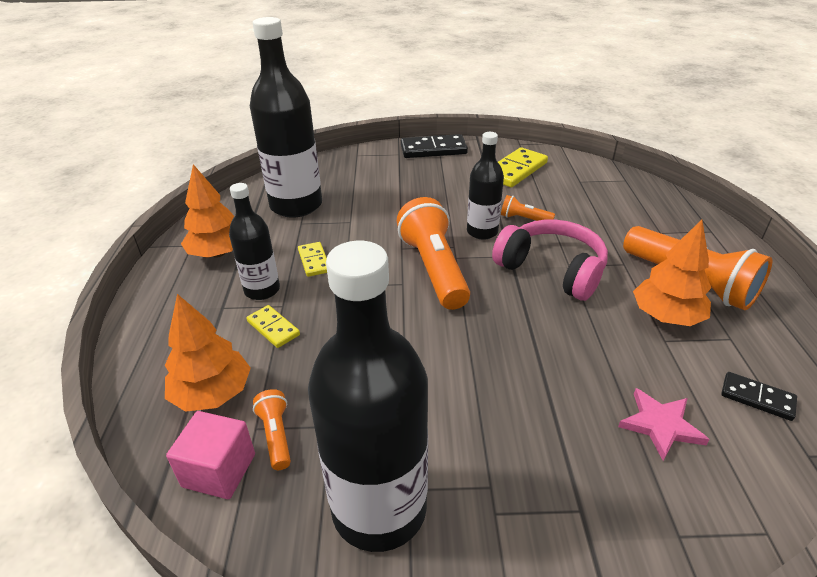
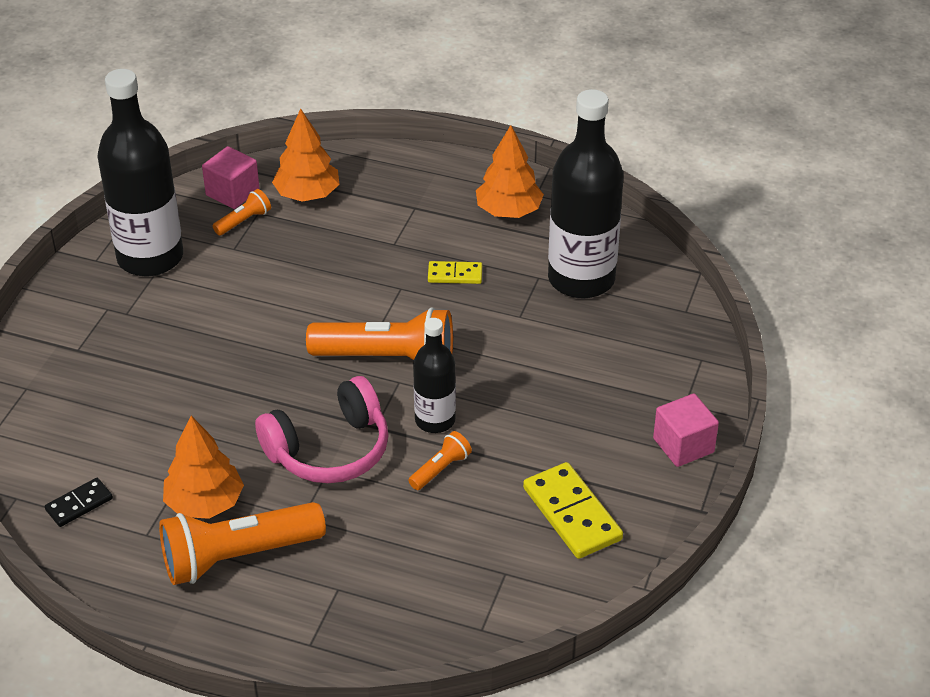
camera: 110 degrees right, 5 degrees up
(262, 290) = (426, 234): black bottle -> none
(273, 328) = (364, 234): yellow domino -> none
(276, 435) = (244, 221): orange flashlight -> orange flashlight turned 45 degrees counterclockwise
(433, 149) = (683, 445): black domino -> pink cube
(660, 425) = (102, 426): pink star -> none

